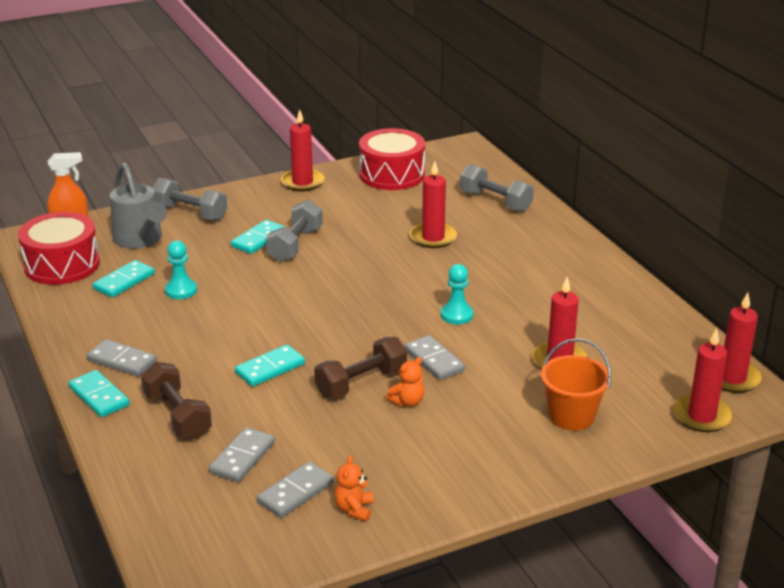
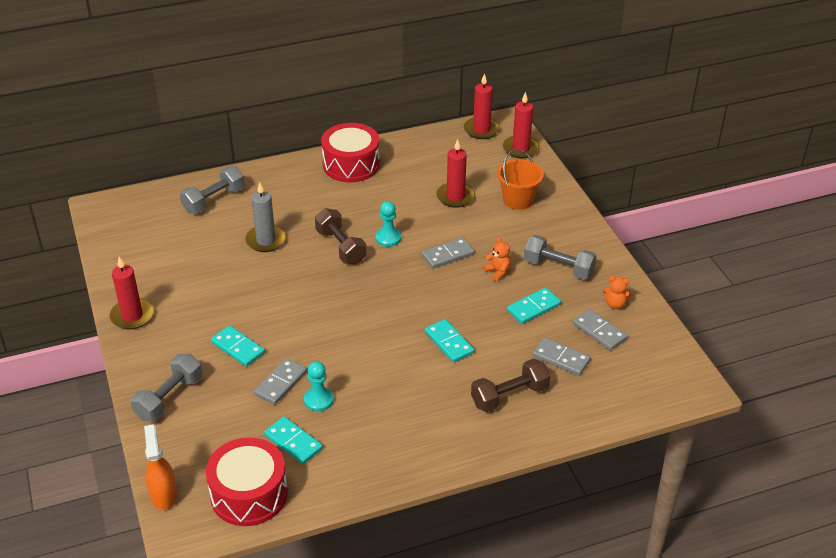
camera: 85 degrees left, 10 degrees up
(99, 396) = (479, 447): turquoise domino -> turquoise domino (533, 307)
(122, 361) = (428, 435): grey domino -> grey domino (280, 383)
(140, 240) = (214, 434): grey watering can -> none
(295, 245) = (255, 324): grey dumbbell -> grey dumbbell (558, 268)
(361, 383) = (473, 293): brown dumbbell -> brown dumbbell (341, 247)
(392, 174) = (139, 256): red drum -> red drum (351, 165)
(433, 238) = (266, 240): red candle -> grey candle

